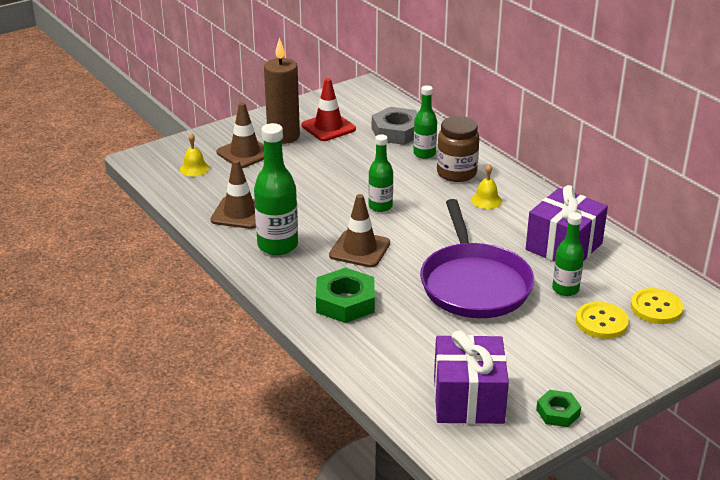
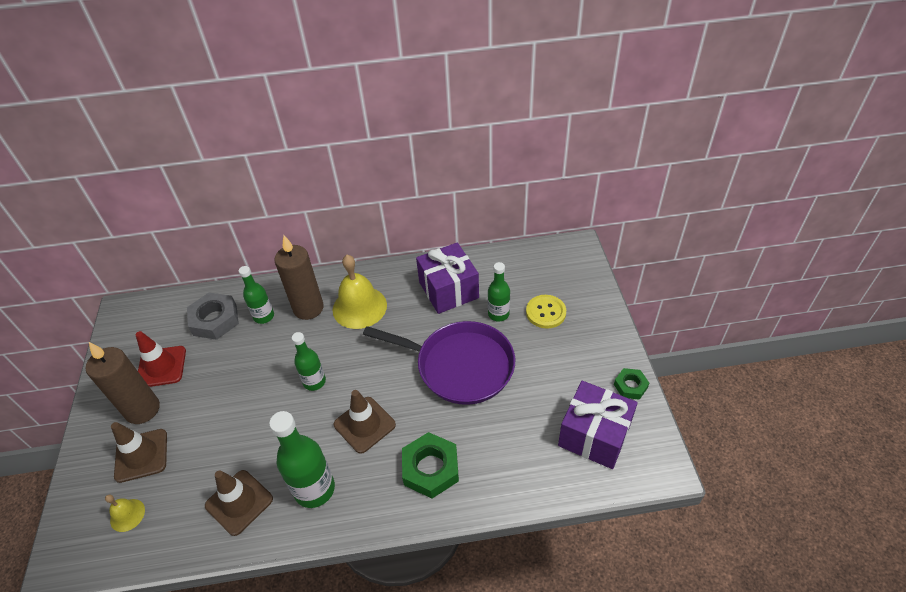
camera: 60 degrees left, 15 degrees up
(456, 173) = (308, 308): brown jar -> brown candle
(486, 200) = (359, 307): yellow bell -> yellow bell, size x2.02
(656, 308) = (546, 276): yellow button -> none

